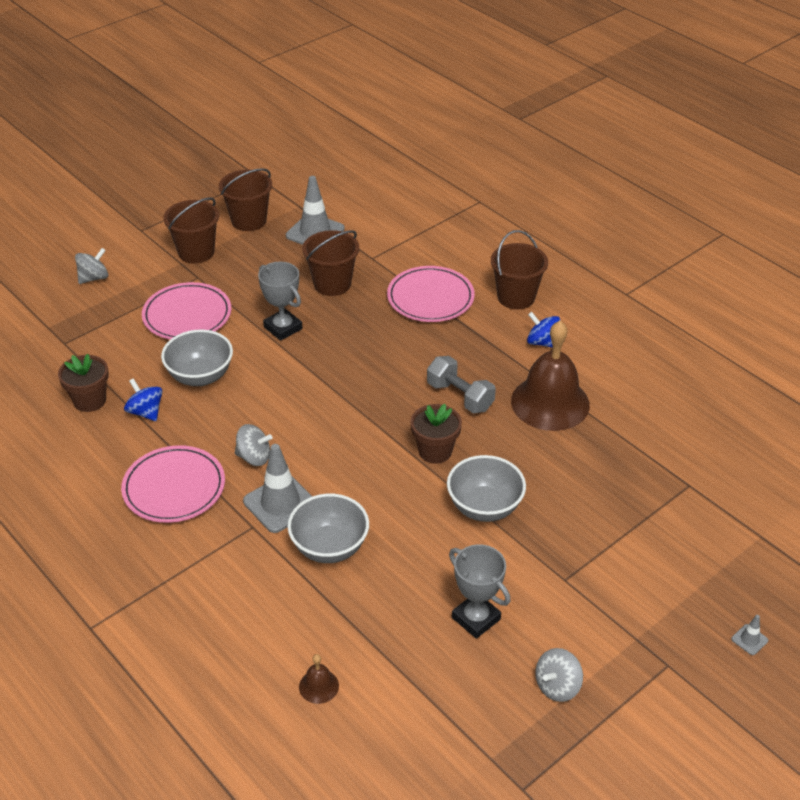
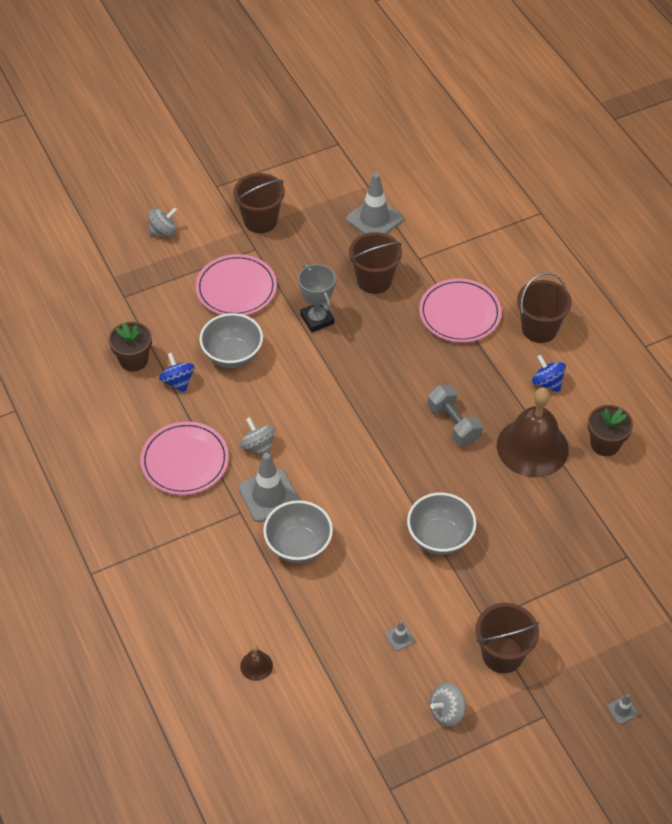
camera: 15 degrees right, 10 degrees up
(249, 220) = (317, 194): brown bucket -> brown bucket (502, 654)
(254, 457) = (258, 446): grey spinning top -> grey spinning top turned 150 degrees counterclockwise
(435, 451) = (414, 474): brown flower pot -> brown flower pot (605, 444)
(476, 618) = (400, 637): grey trophy -> grey traffic cone

